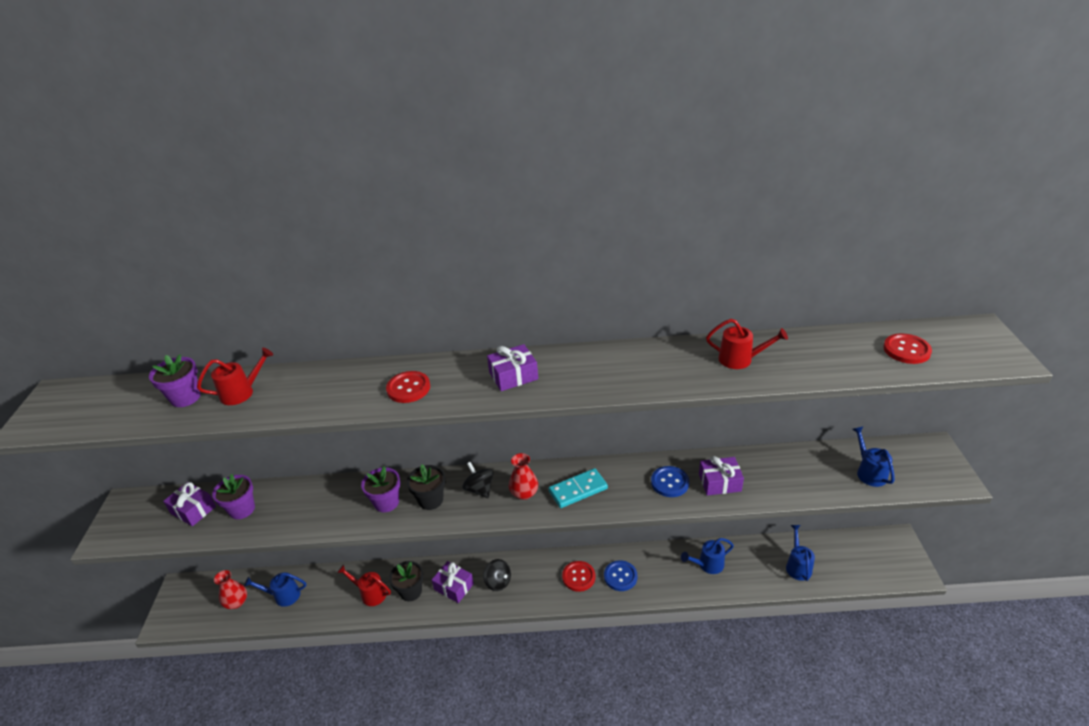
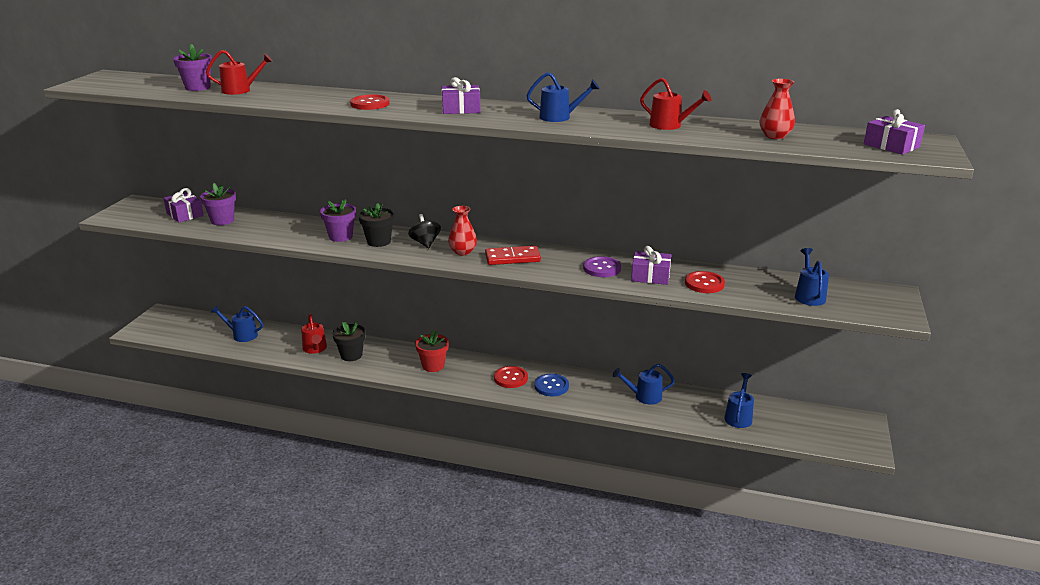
camera: 15 degrees right, 10 degrees down
(236, 602) = (202, 331): red vase -> red vase (775, 136)
(370, 593) = (315, 349): red watering can -> red watering can turned 150 degrees counterclockwise
(454, 586) = (391, 360): purple gift -> purple gift (891, 146)
(498, 582) = (433, 366): black spinning top -> red flower pot
(578, 490) = (512, 258): turquoise domino -> red domino
(625, 369) = (560, 117): none -> blue watering can
(669, 482) = (602, 268): blue button -> purple button
(906, 350) = (837, 140): red button -> red button (704, 284)

